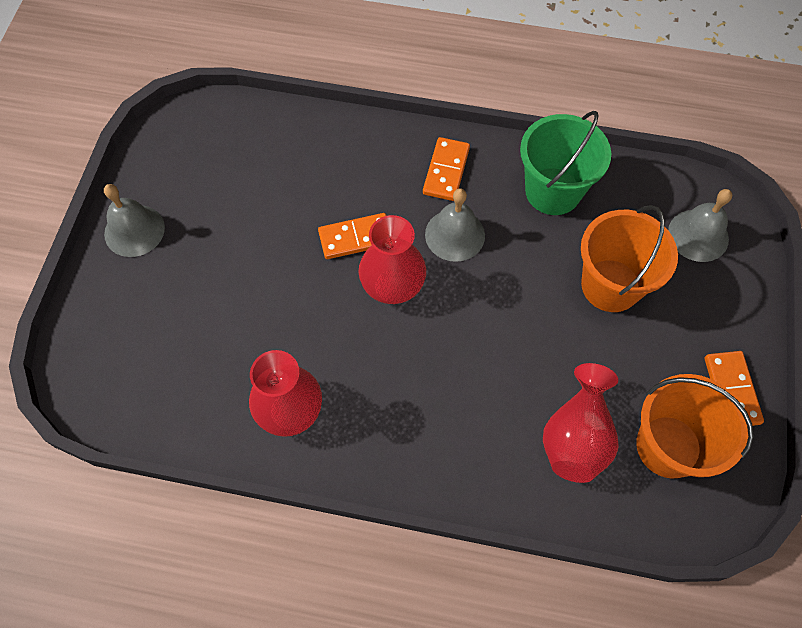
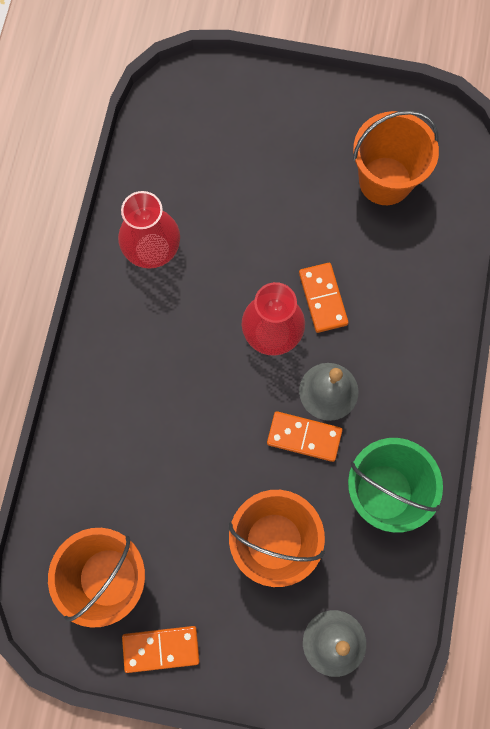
camera: 90 degrees right, 10 degrees up
(134, 230) = (326, 108): grey bell -> none
(228, 179) = (385, 181): none -> orange bucket
(446, 171) = (403, 384): orange domino -> orange domino (304, 437)
(576, 437) = (120, 493): red vase -> none

